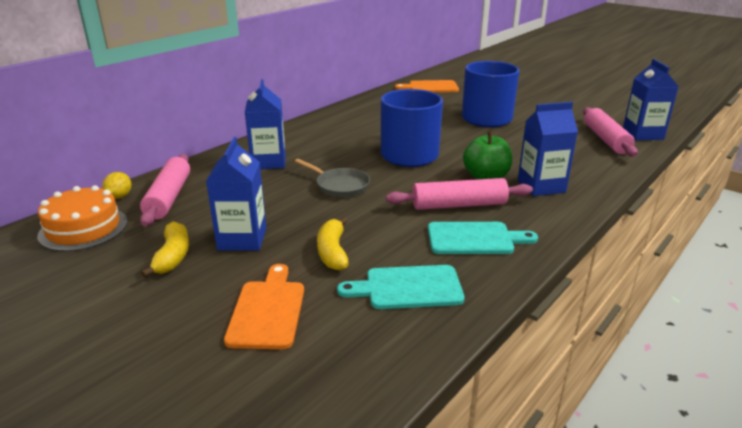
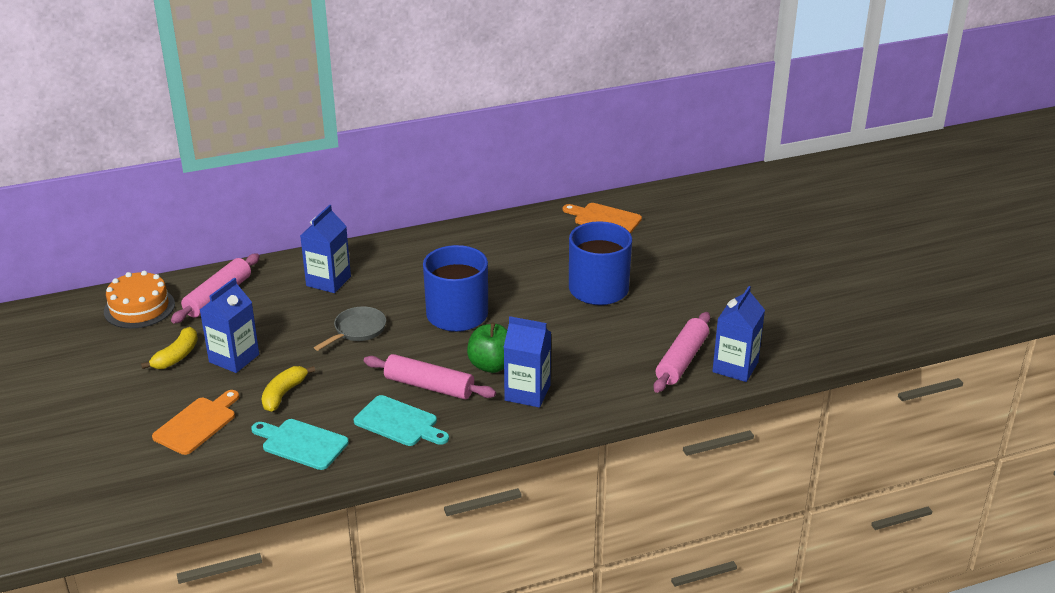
camera: 30 degrees right, 5 degrees up
(119, 196) = (185, 283): yellow lemon -> none
(340, 186) = (357, 330): grey pan -> grey pan turned 120 degrees counterclockwise

